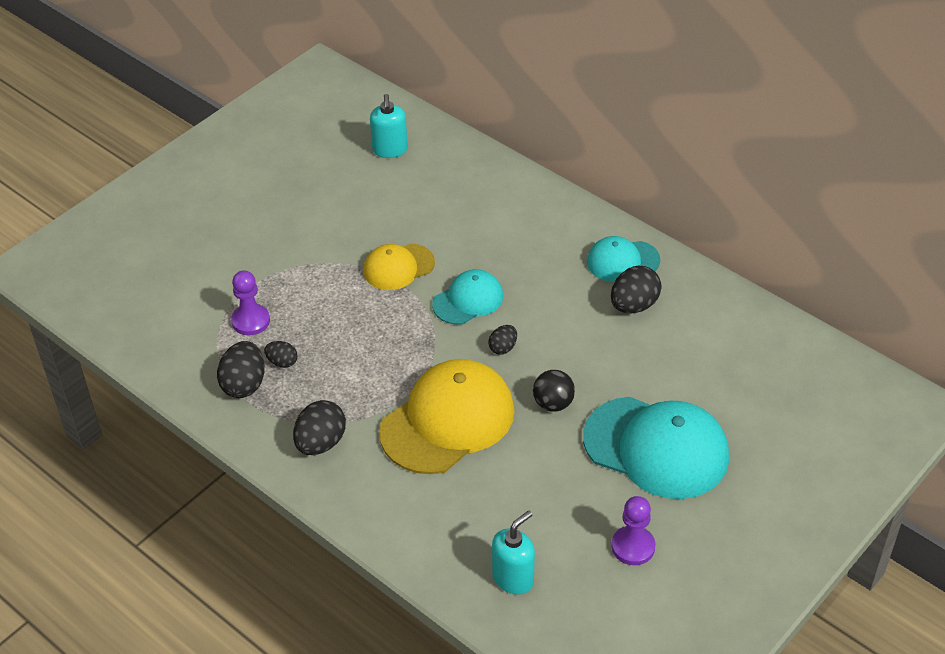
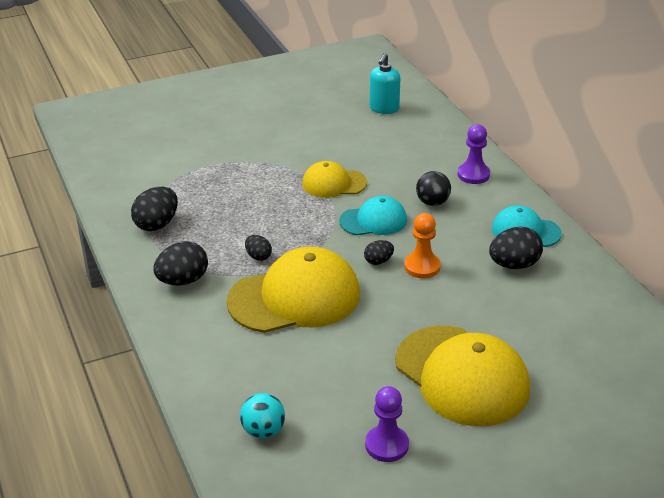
camera: 25 degrees right, 10 degrees down
(251, 321) = (194, 186): purple pawn -> purple pawn (473, 175)
(282, 362) = (196, 219): black egg -> black egg (258, 256)
(513, 578) = (263, 431): turquoise soap dispenser -> turquoise ball
(549, 339) = (422, 267): none -> orange pawn
(553, 404) = (392, 313): black ball -> black ball (432, 202)
(656, 448) = (462, 376): turquoise cap -> yellow cap

